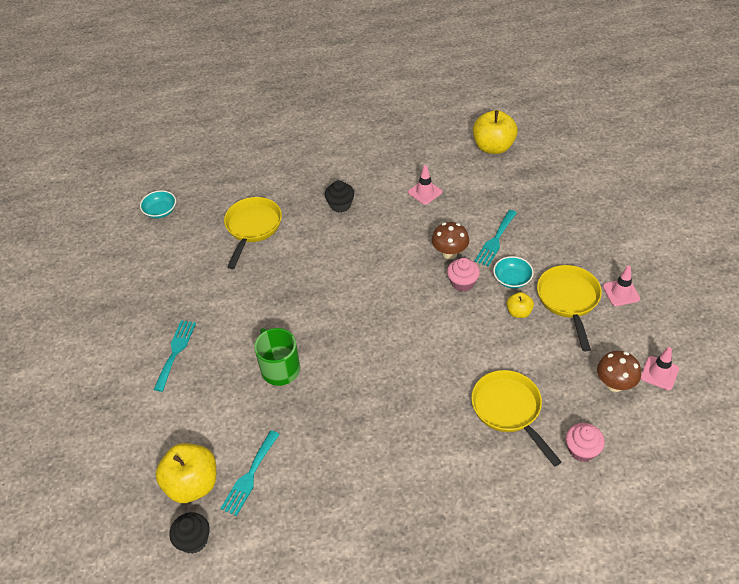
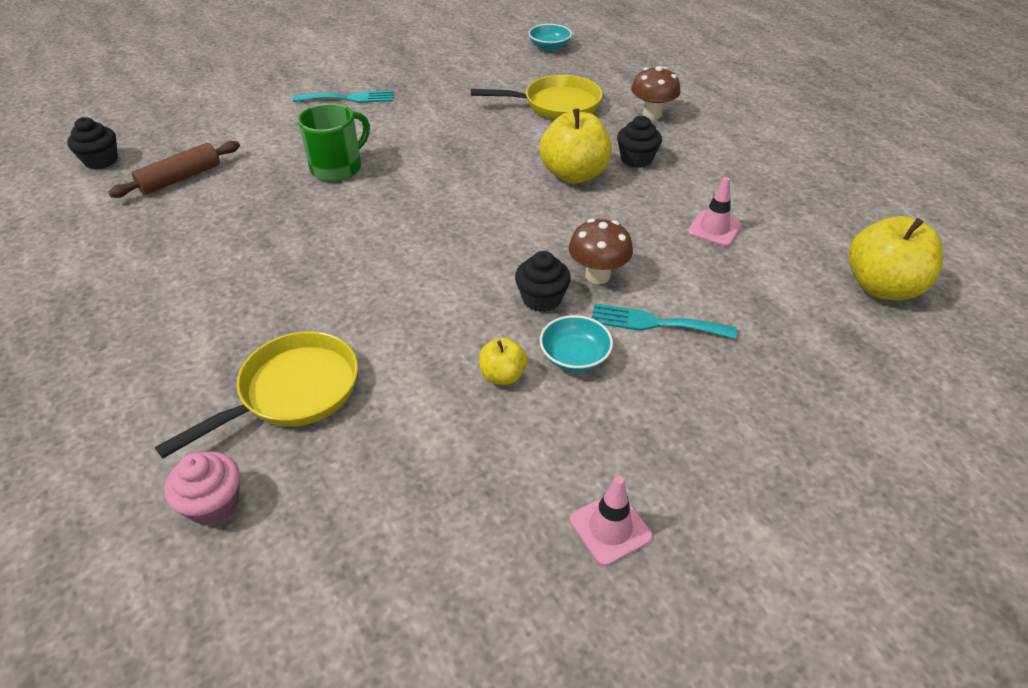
camera: 70 degrees right, 5 degrees down
(192, 484) = (172, 145): yellow apple -> yellow apple (574, 174)
(250, 476) = (180, 178): turquoise fork -> brown rolling pin
(462, 282) = (542, 299): pink cupcake -> black cupcake
(569, 300) = (556, 442): yellow pan -> none
(614, 384) = (367, 540): brown mushroom -> brown mushroom (652, 114)
(659, 373) = (410, 623): pink traffic cone -> none

